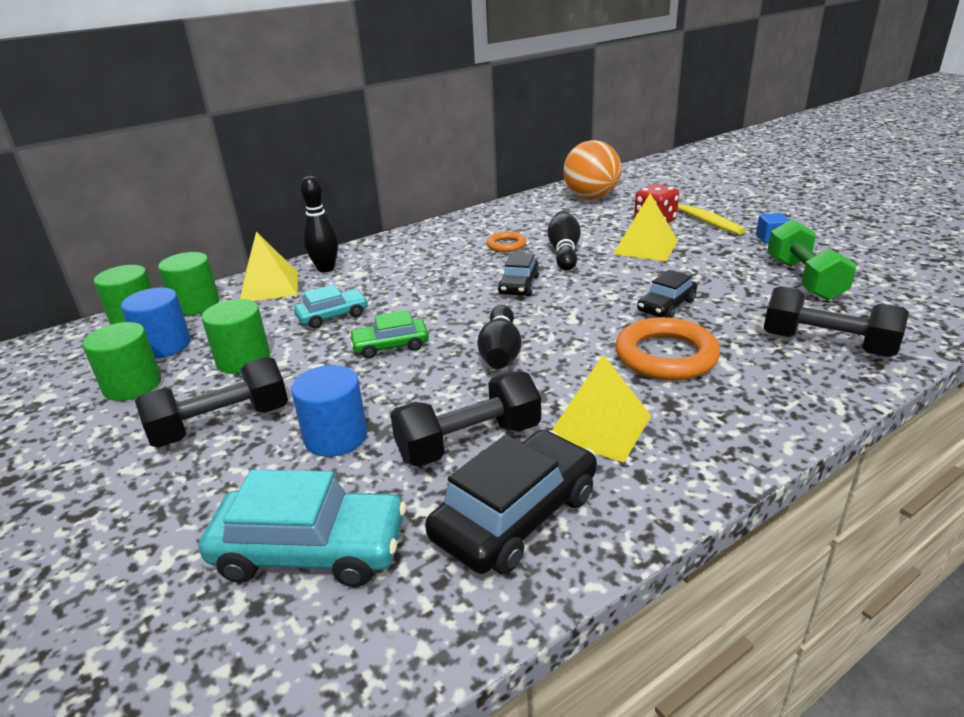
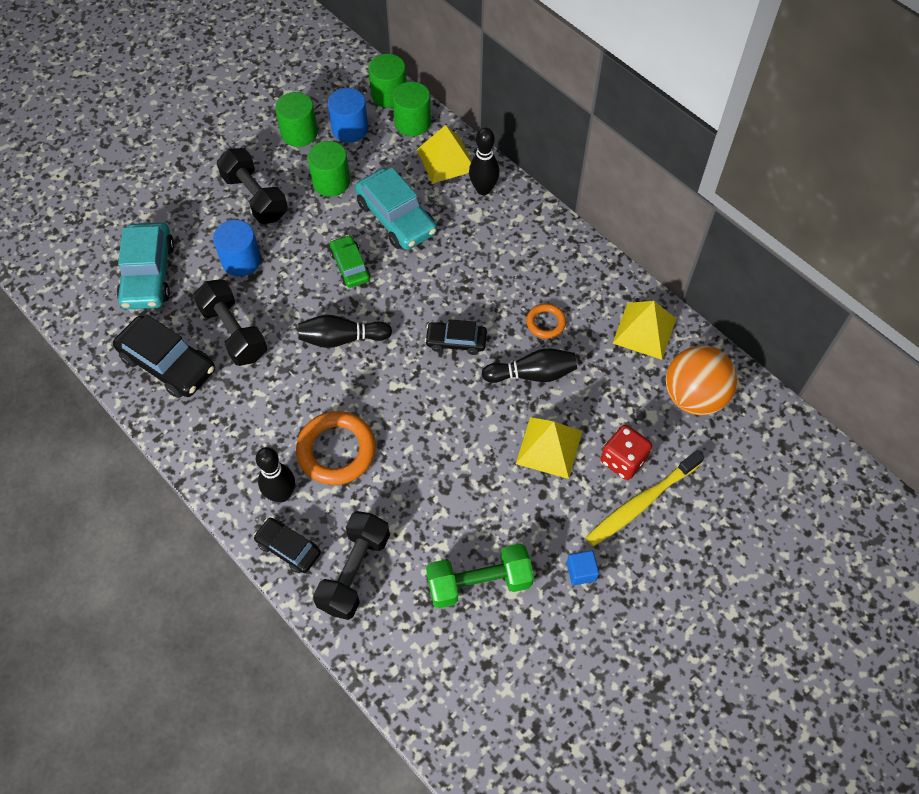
camera: 80 degrees right, 30 degrees up
(333, 316) = (396, 217): turquoise car -> turquoise car, size x1.69
(599, 426) = (248, 404): yellow pyramid -> yellow pyramid (644, 330)
(666, 306) = (420, 457): black car -> black car (288, 548)
(739, 396) = (281, 494): none -> black bowling pin

